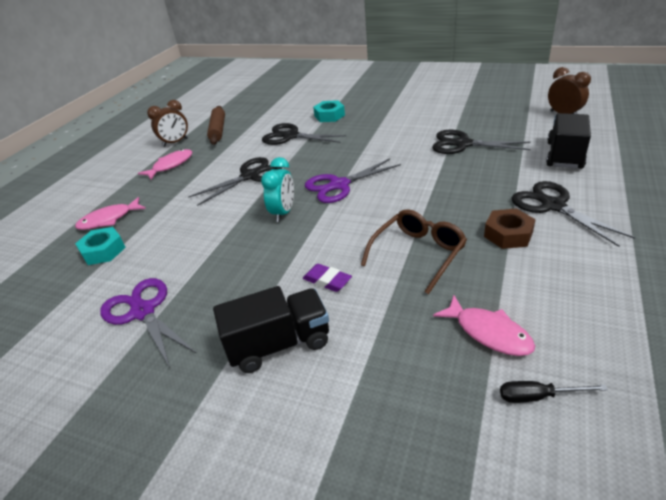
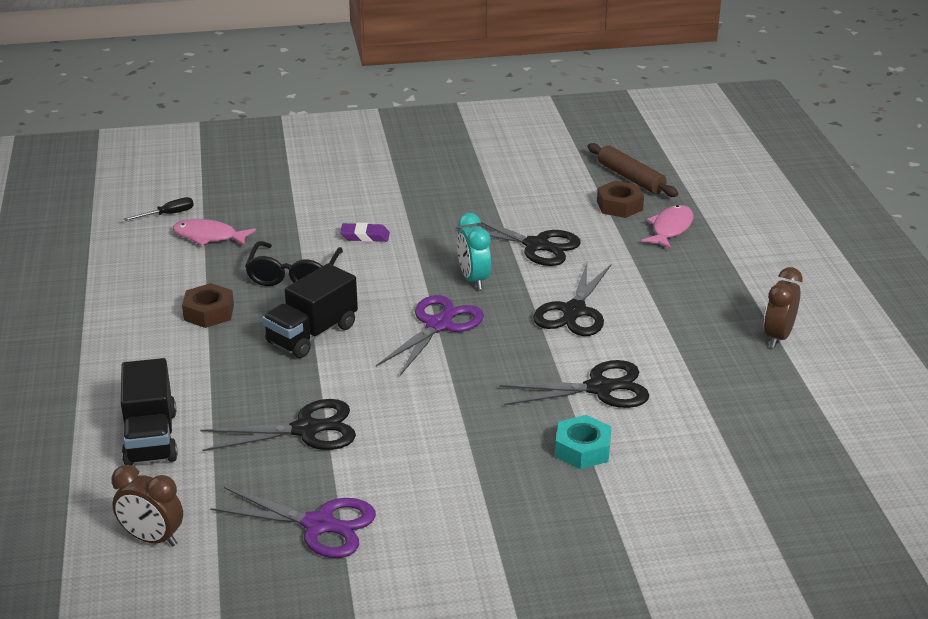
camera: 145 degrees right, 5 degrees down
(103, 251) = (619, 206): turquoise nut -> brown nut
(143, 311) = (503, 183): purple scissors -> purple scissors (319, 525)
(171, 165) = (714, 301): pink fish -> none
(218, 130) = (746, 375): brown rolling pin -> brown rolling pin (631, 178)
(279, 344) = (367, 194): black truck -> black truck (312, 334)
(418, 253) = (293, 275): brown glasses -> black glasses
(552, 205) = (164, 355): black scissors -> black scissors (537, 245)

